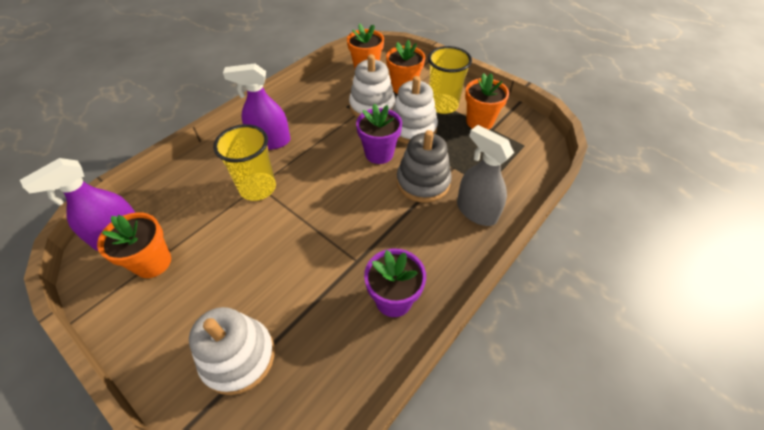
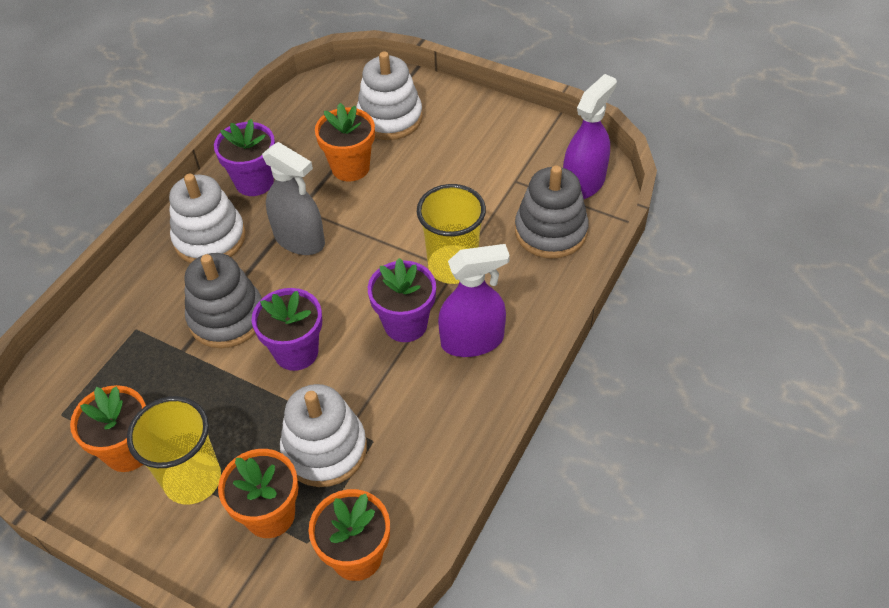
camera: 170 degrees right, 0 degrees up
(153, 262) = (523, 167): orange flower pot -> orange flower pot (350, 167)
(174, 200) = (550, 231): none -> grey stacking toy
(306, 157) = (405, 324): none -> purple flower pot
(412, 128) = (247, 412): white stacking toy -> white stacking toy (210, 238)
(476, 211) = (155, 290): grey spray bottle -> grey spray bottle (299, 239)

